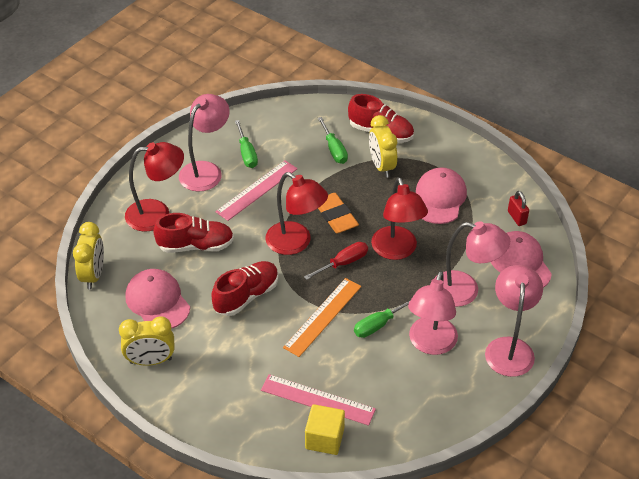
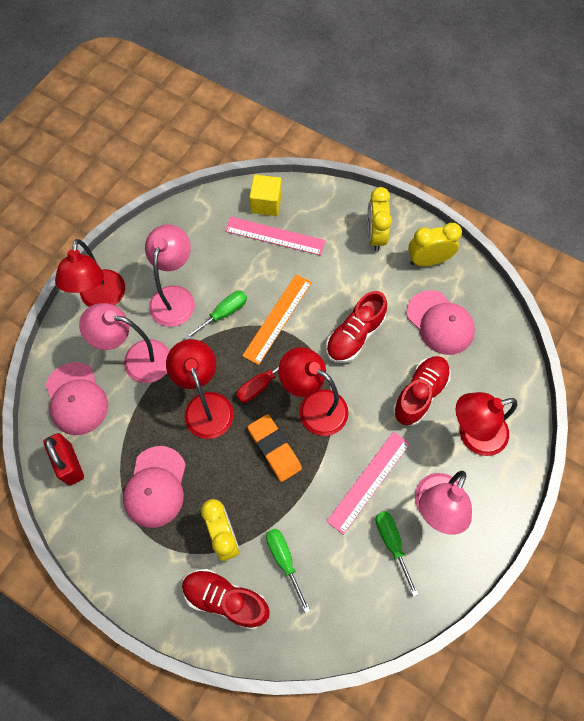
camera: 175 degrees right, 20 degrees up
(93, 275) = (513, 348): yellow clock -> yellow clock (375, 236)
(195, 246) = (420, 394): red shoe -> red shoe turned 135 degrees clockwise
(509, 347) = (101, 299): pink lamp -> red lamp
(517, 217) = (70, 464): red padlock -> red padlock, size x1.57

